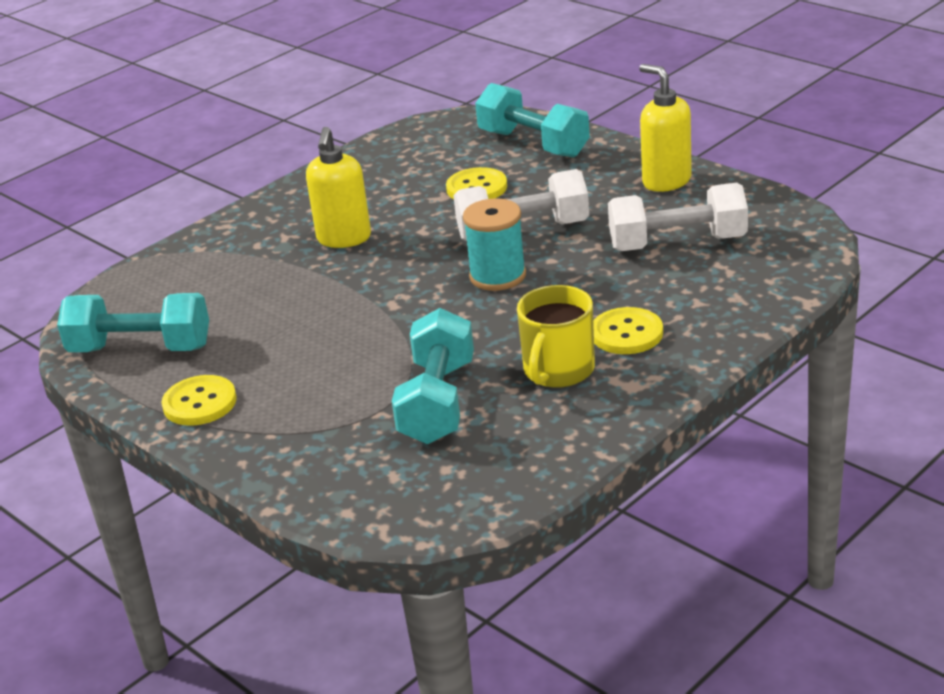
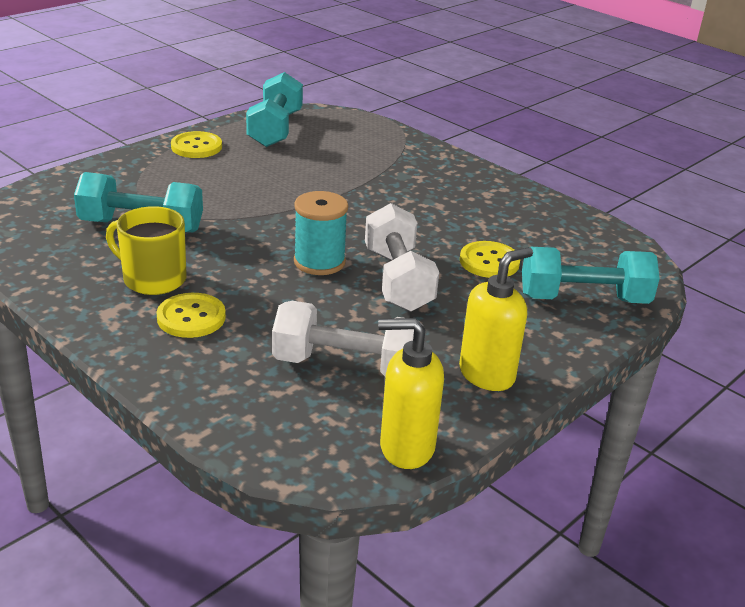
camera: 85 degrees right, 0 degrees up
(344, 239) = (407, 198): yellow soap dispenser -> yellow soap dispenser (406, 447)
(533, 144) = (583, 299): turquoise dumbbell -> turquoise dumbbell turned 45 degrees clockwise
(677, 243) = (346, 365): white dumbbell -> white dumbbell turned 75 degrees counterclockwise

